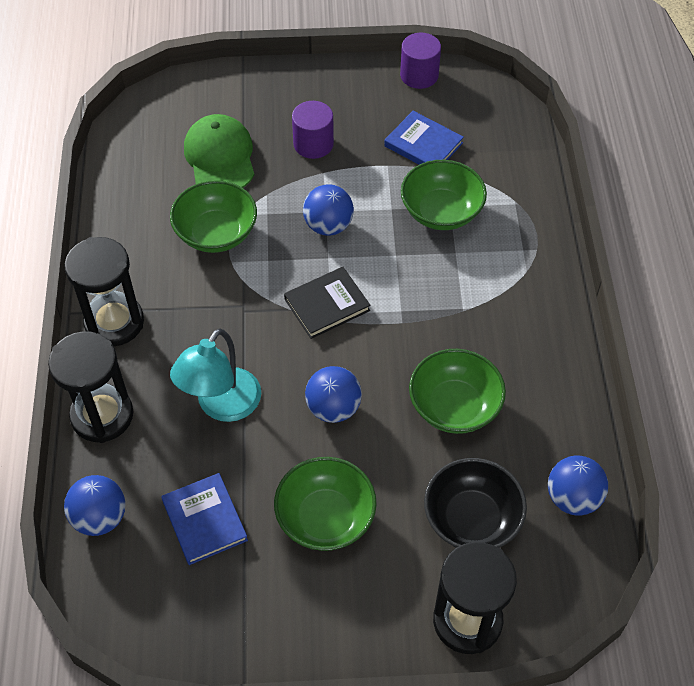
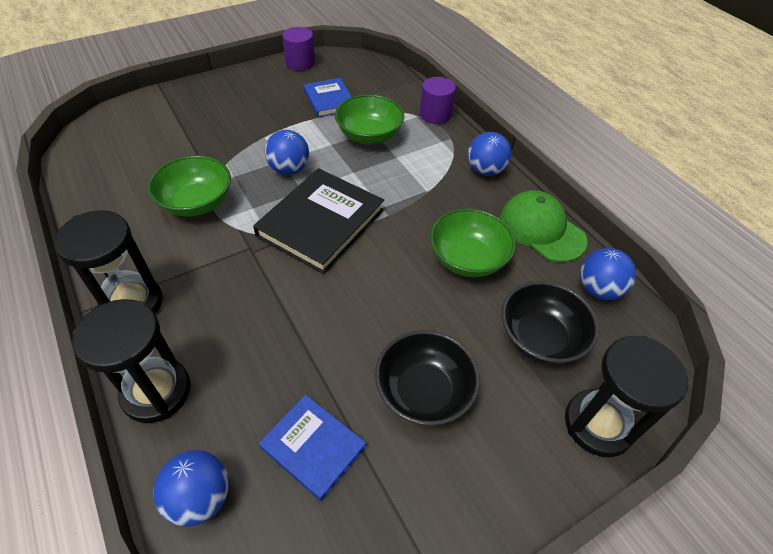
camera: 30 degrees left, 5 degrees down
(220, 157) = (172, 150): green cap -> green cap (541, 229)
(222, 406) = (274, 335): turquoise lamp -> none
(313, 144) = (245, 121): purple cylinder -> purple cylinder (435, 115)
(325, 518) = (423, 392): green bowl -> black bowl
(327, 305) = (321, 223): black book -> black book, size x1.70
(333, 408) = (374, 297): blue ball -> blue ball (485, 170)
(423, 144) = (329, 100): blue book -> blue book turned 60 degrees clockwise

